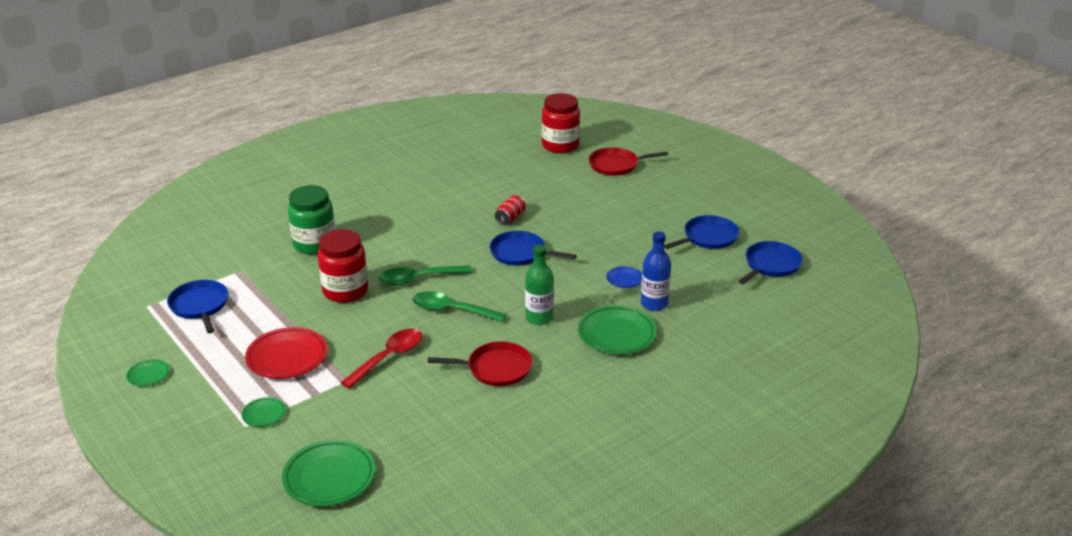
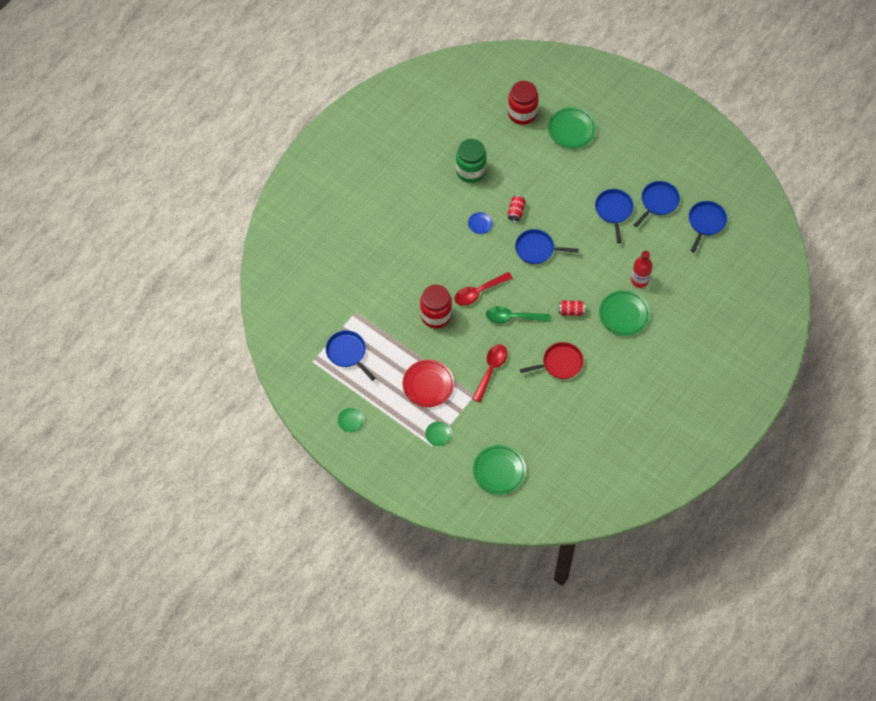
camera: 15 degrees left, 30 degrees up
(314, 244) = (392, 272): green jar -> green jar (470, 171)
(418, 279) = (478, 292): green spoon -> red spoon
(539, 318) = (571, 311): green bottle -> red can
(616, 165) = (571, 130): red pan -> green plate
(624, 279) = (614, 260): blue plate -> blue plate (480, 224)
(643, 236) = (614, 210): none -> blue pan
(654, 304) = (639, 280): blue bottle -> red bottle

